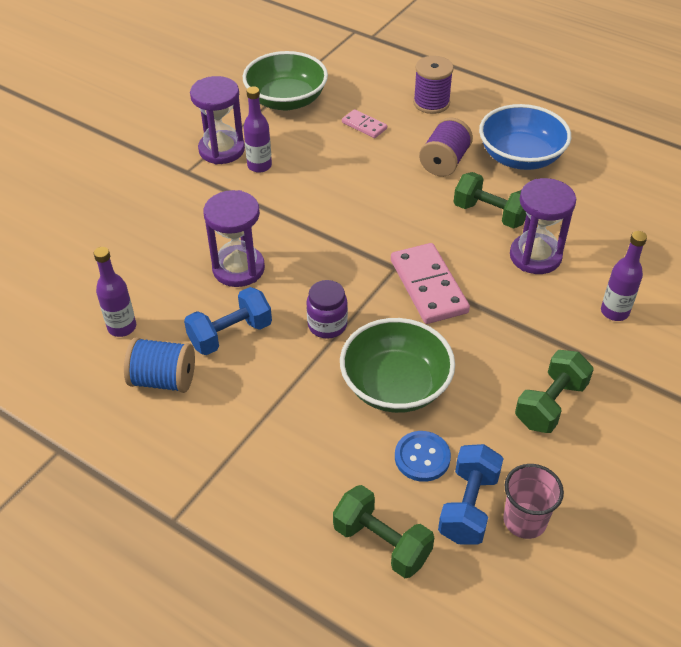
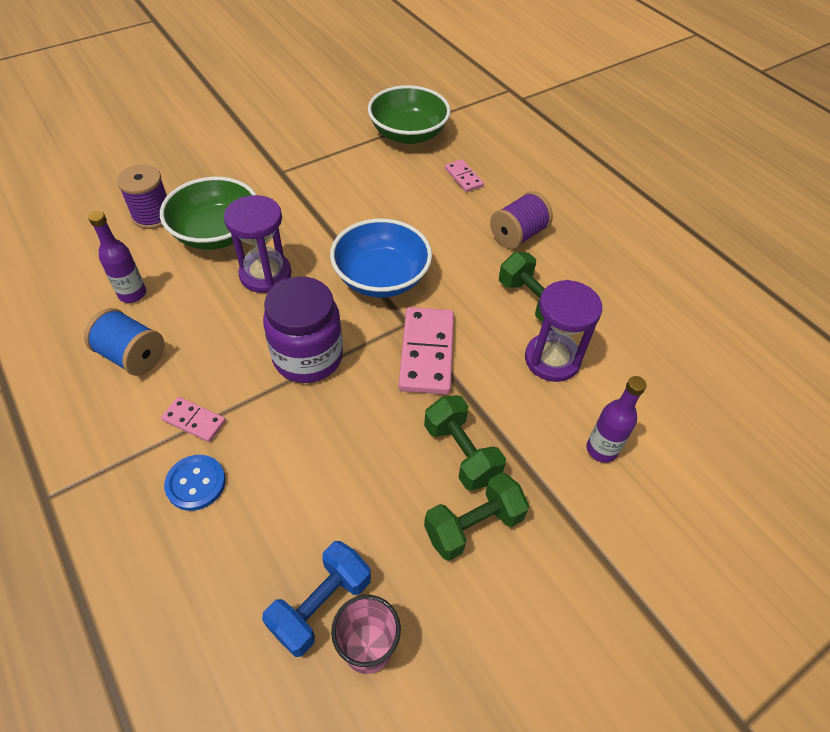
camera: 20 degrees right, 5 degrees up
(221, 150) = (323, 161): purple hourglass -> none
(230, 334) = (217, 334): blue dumbbell -> none
(259, 166) = (346, 186): purple bottle -> none
(262, 411) = (194, 421): none -> pink domino
(327, 325) = (308, 357): purple jar -> purple jar, size x1.73
(382, 543) = (212, 607): green dumbbell -> green dumbbell (461, 453)
(395, 385) = (332, 443): green bowl -> green bowl (217, 233)
(422, 457) = (309, 530): blue button -> blue button (196, 483)
(431, 103) = (540, 175): purple spool -> purple spool (152, 216)
(520, 157) = (597, 253): blue bowl -> blue bowl (381, 278)

